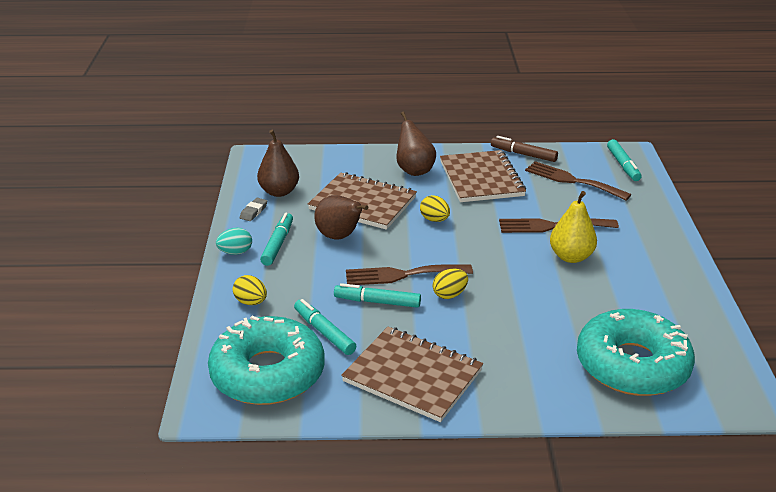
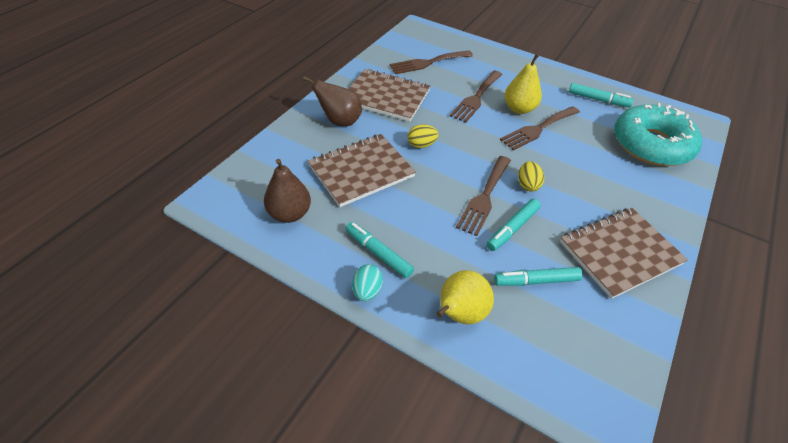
camera: 60 degrees left, 15 degrees up
(251, 302) = (459, 314): yellow egg -> yellow pear
(253, 212) = (307, 247): grey eraser -> none
(268, 373) = (577, 348): turquoise donut -> none
(340, 237) = (400, 208): brown pear -> none
(523, 154) = (373, 64): brown marker -> none
(551, 278) = (538, 129): none -> brown fork
(623, 165) = (429, 36): turquoise marker -> turquoise marker (598, 100)

